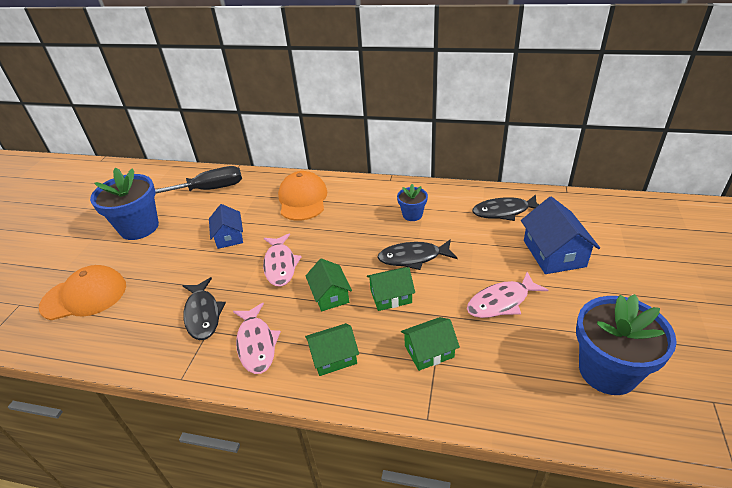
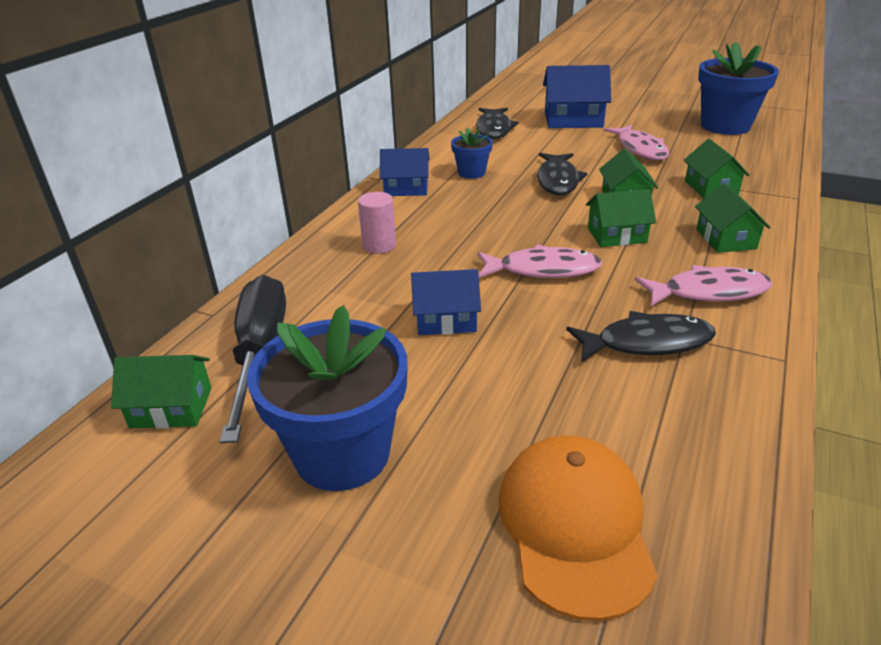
camera: 80 degrees left, 5 degrees down
(173, 181) = (171, 407): none -> green house
(302, 199) = (379, 245): orange cap -> pink cylinder
(379, 193) = (406, 188): none -> blue house

